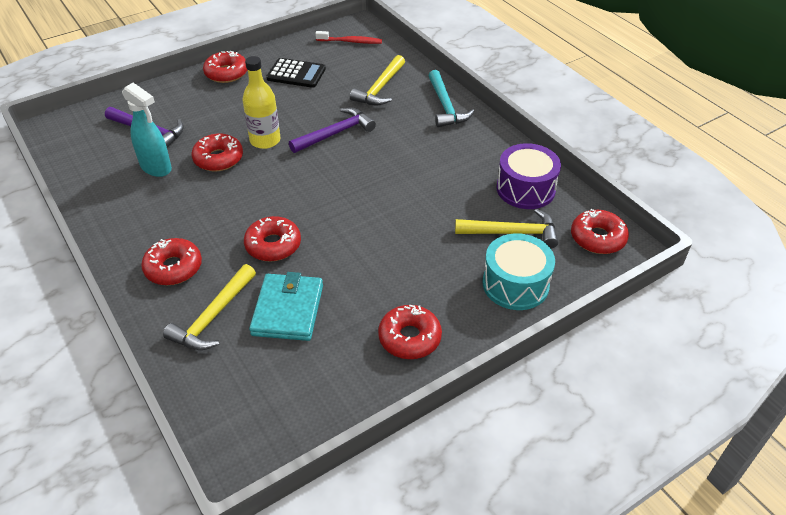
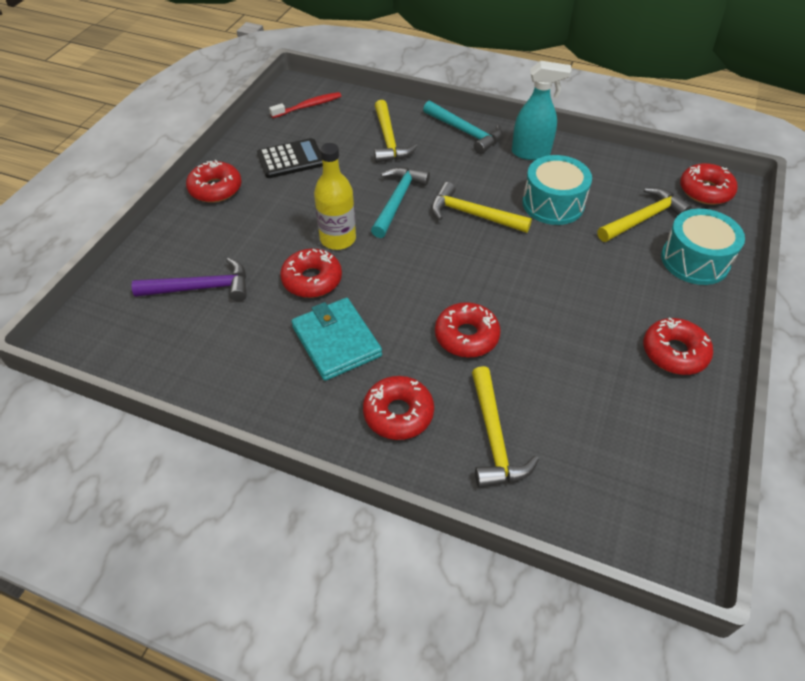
camera: 35 degrees left, 5 degrees up
(156, 168) = (256, 322): turquoise spray bottle -> turquoise spray bottle (531, 153)
(287, 310) = (551, 389): turquoise wallet -> turquoise wallet (336, 341)
(335, 133) = (397, 201): purple hammer -> turquoise hammer
(378, 167) = (473, 215): none -> yellow hammer
(450, 188) = (553, 204): none -> turquoise drum
(525, 189) = (610, 176): purple drum -> none

